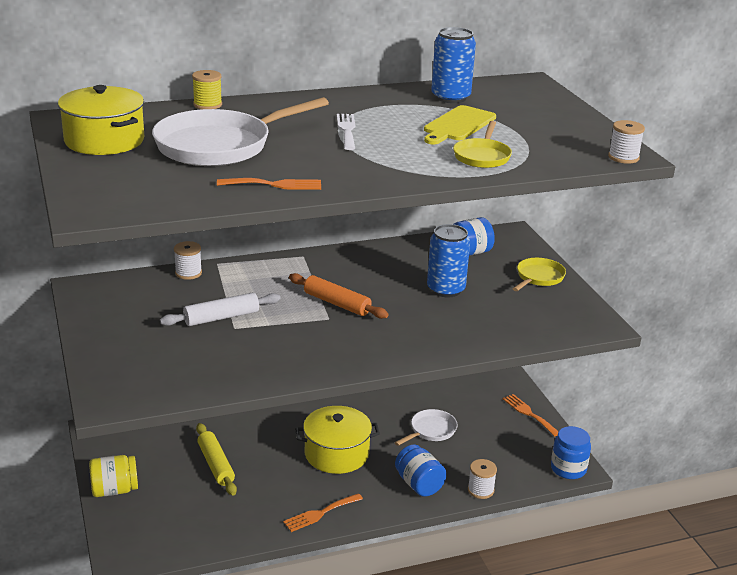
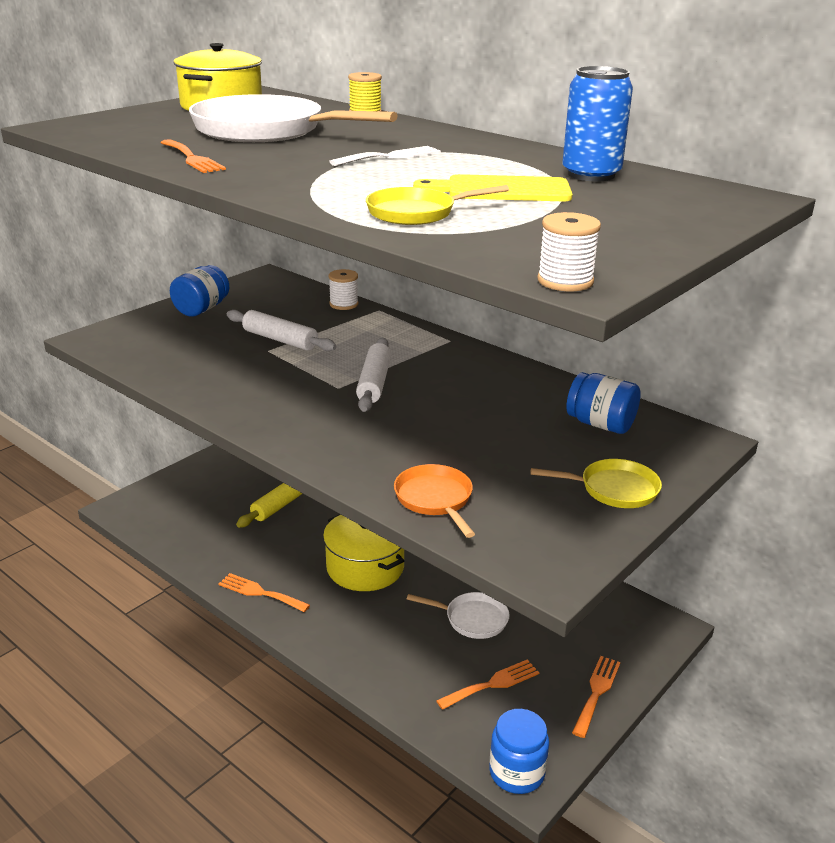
camera: 60 degrees right, 0 degrees up
(114, 490) = (205, 468): yellow jar -> none
(337, 303) = (374, 383): orange rolling pin -> white rolling pin
(419, 484) = (365, 645): blue jar -> blue jar (202, 309)
(445, 289) = (489, 434): blue can -> none
(480, 490) = (398, 700): white spool -> none
(494, 447) = (492, 684): none -> orange fork
(504, 332) = (435, 499): none -> orange pan

